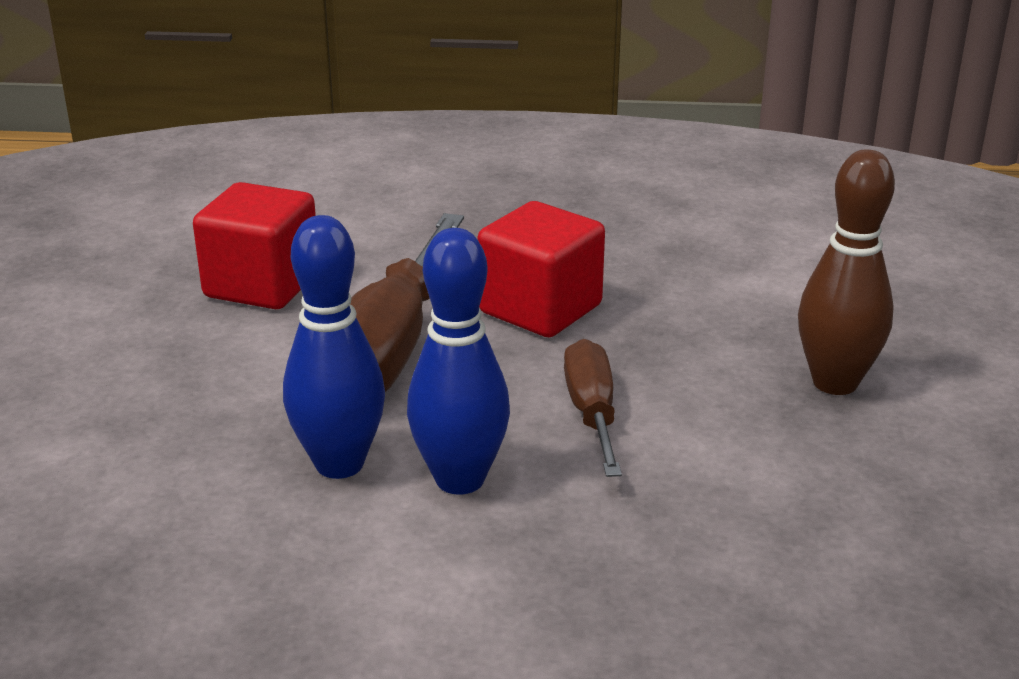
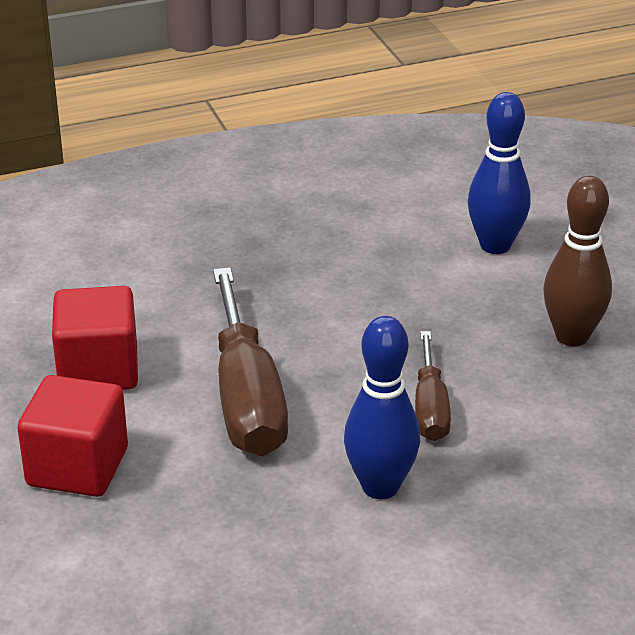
camera: 25 degrees left, 5 degrees up
(339, 464) = (288, 501): blue bowling pin -> blue bowling pin (495, 245)
(540, 309) = (330, 332): red cube -> red cube (77, 467)
(592, 413) = (430, 408): brown screwdriver -> brown screwdriver turned 150 degrees counterclockwise

